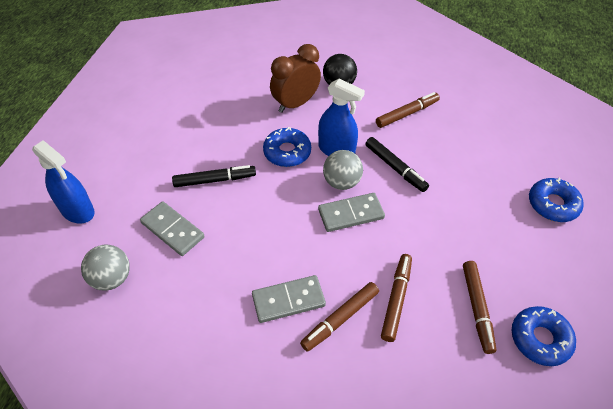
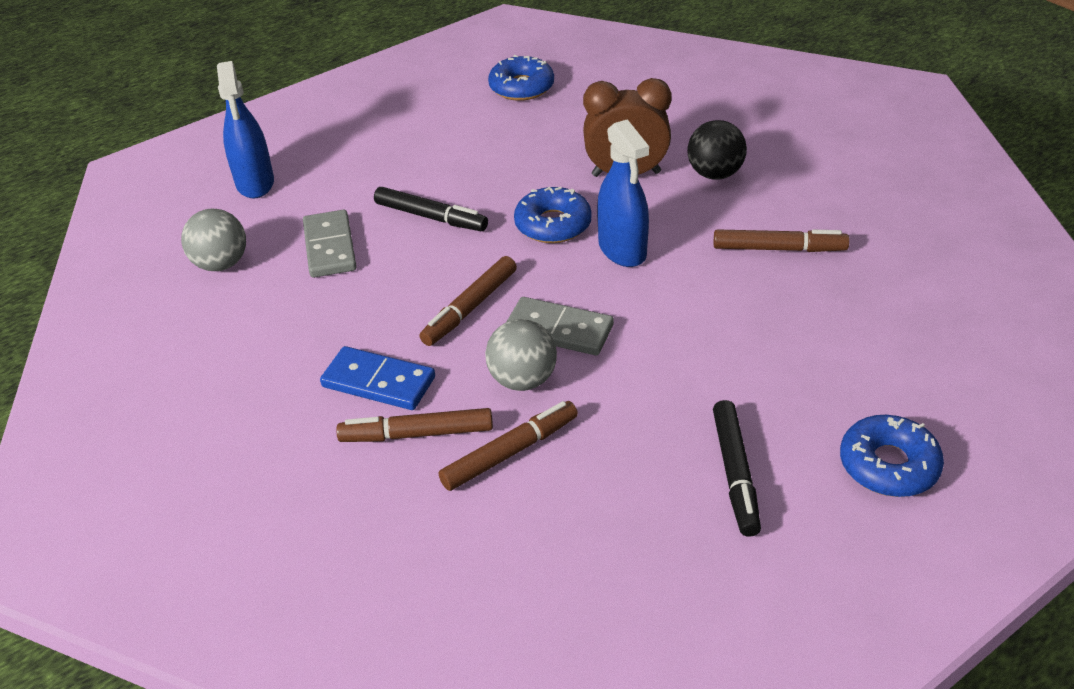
camera: 40 degrees right, 10 degrees down
(288, 300) = (378, 382): grey domino -> blue domino
(341, 182) = (587, 289): grey ball -> grey ball (522, 380)
(395, 168) = (683, 306): black marker -> black marker (735, 473)
(477, 308) = (609, 523): brown marker -> brown marker (470, 308)
(540, 339) = (660, 610): blue donut -> blue donut (521, 87)

